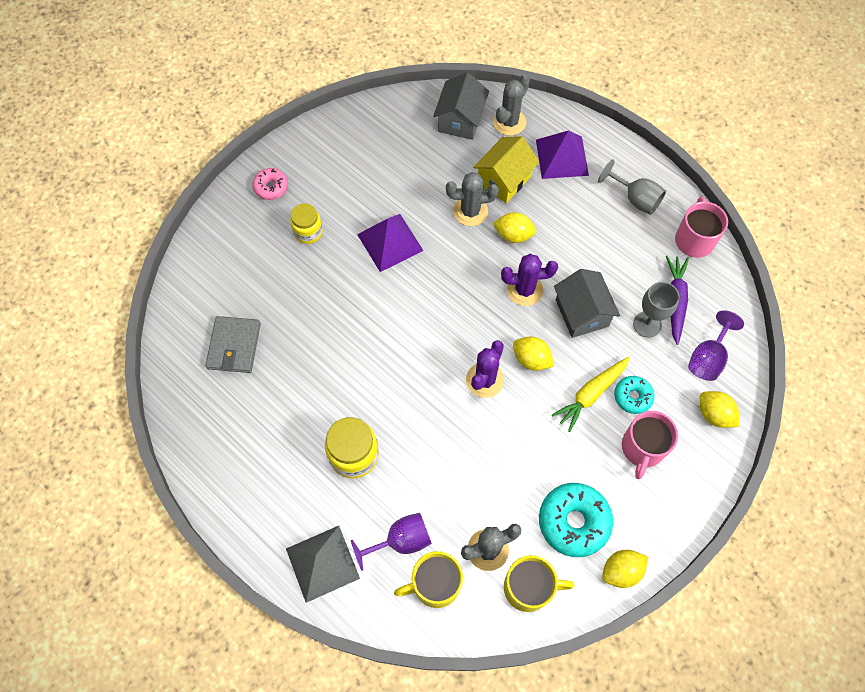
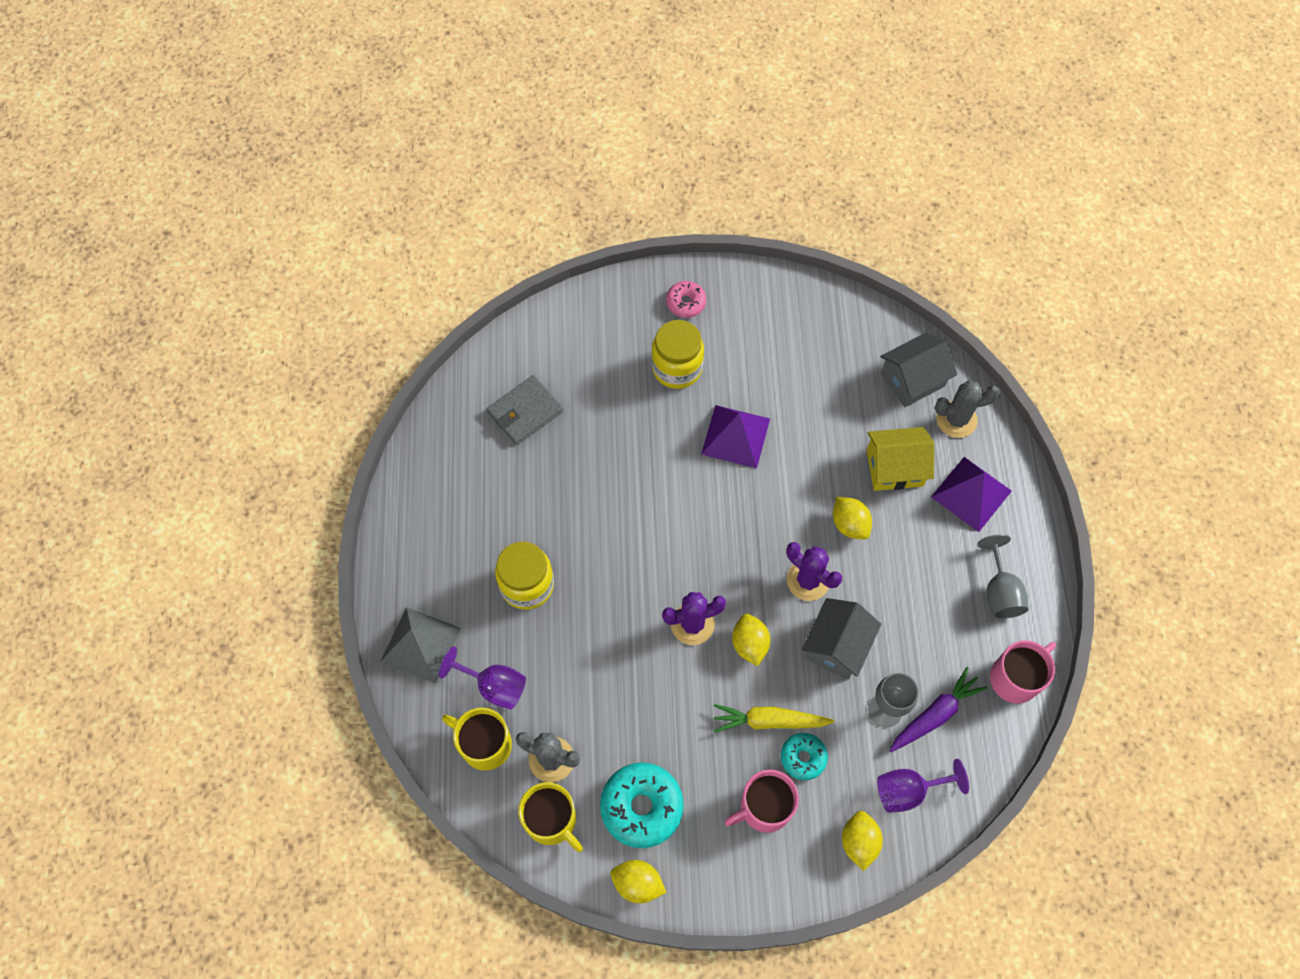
camera: 45 degrees right, 0 degrees up
(308, 232) = (677, 368): yellow jar -> yellow jar, size x1.52
(470, 211) = (833, 470): grey cactus -> none

